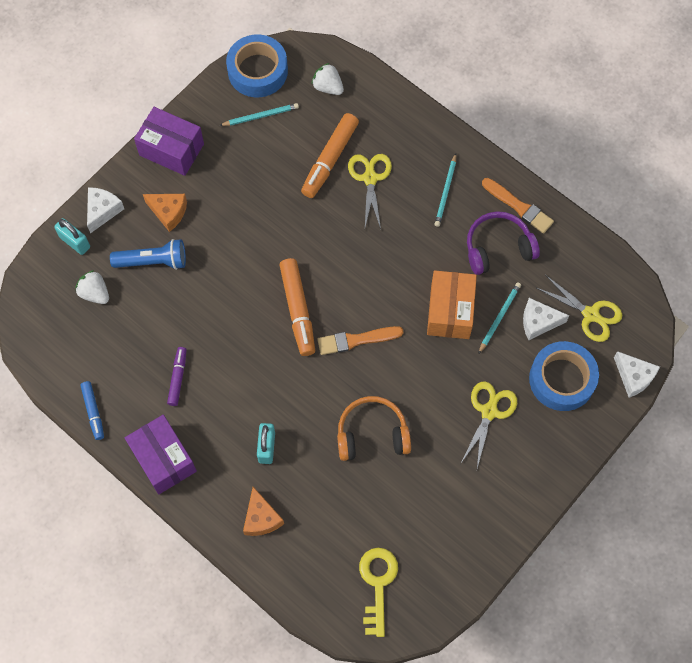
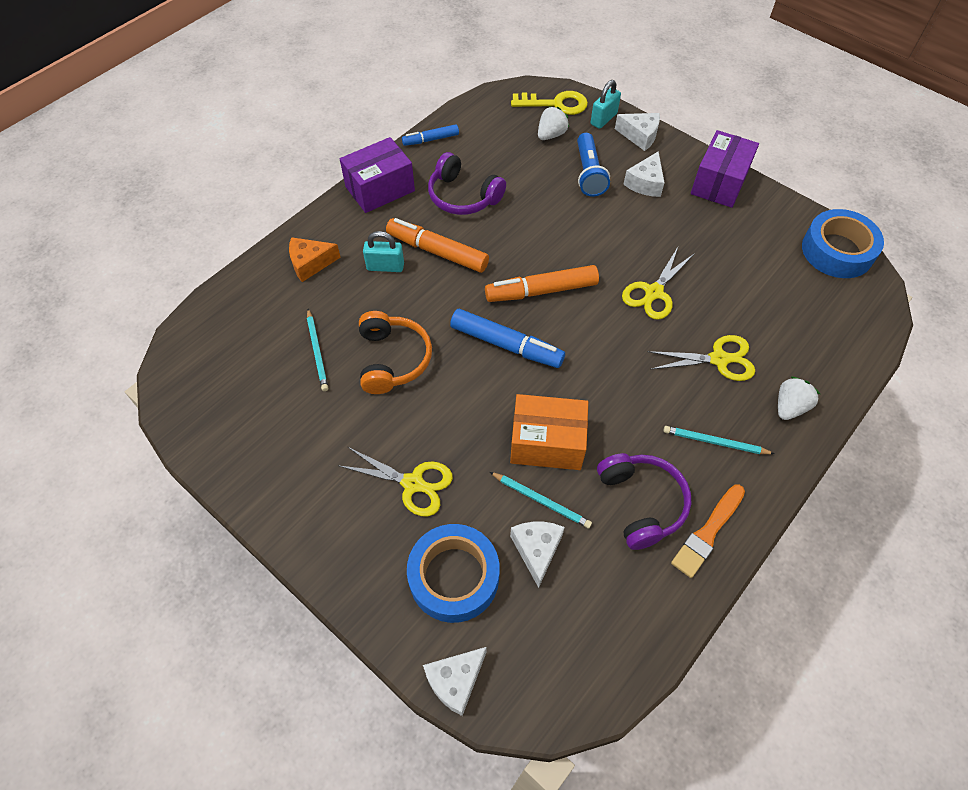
camera: 90 degrees right, 10 degrees down
(168, 212) = (645, 183): orange cheese -> white cheese
(178, 378) = (463, 196): purple marker -> purple headphones
(261, 116) = (778, 255): turquoise pencil -> turquoise pencil (317, 351)
(328, 87) = (835, 317): white strawberry -> white strawberry (789, 407)
(330, 160) = (736, 319): orange marker -> orange marker (437, 251)
(356, 340) = (506, 345): orange brush -> blue marker
(377, 584) = (222, 363): yellow key -> yellow key (555, 104)
(590, 314) = (551, 623): yellow scissors -> yellow scissors (654, 292)

